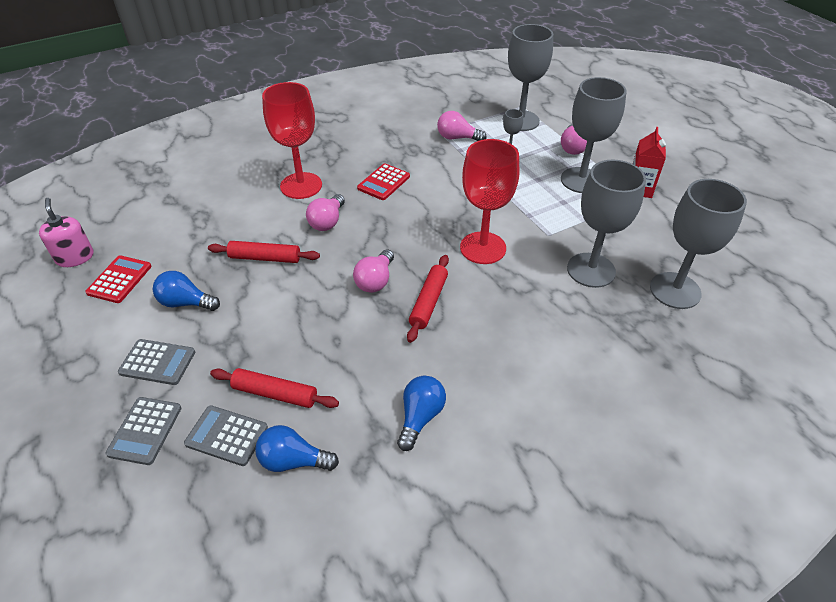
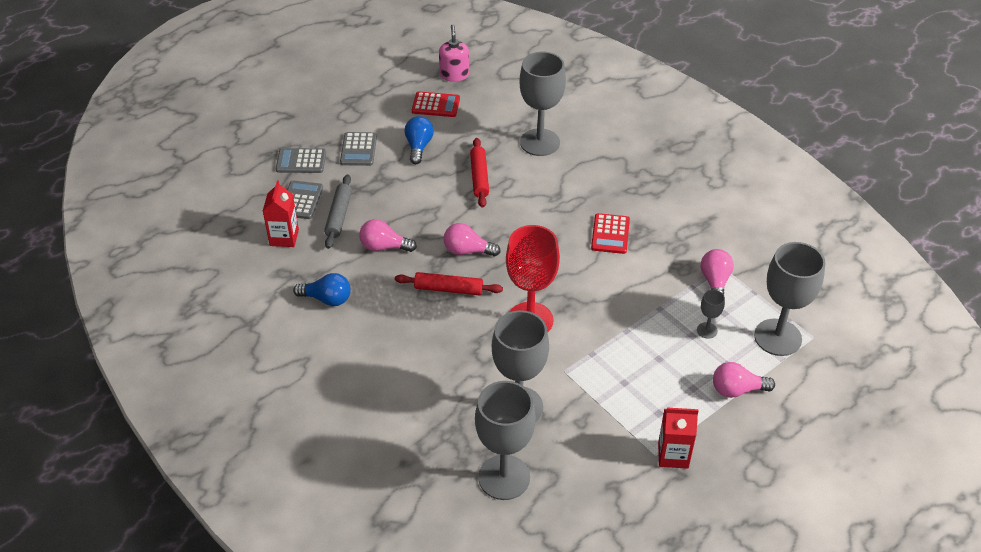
camera: 80 degrees right, 0 degrees up
(75, 257) = (454, 75): pink soap dispenser -> pink soap dispenser turned 60 degrees counterclockwise
(275, 394) = (339, 216): red rolling pin -> grey rolling pin
(293, 461) = (284, 237): blue light bulb -> red carton
(301, 186) = (585, 177): red goblet -> none
(327, 222) = (537, 205): pink light bulb -> pink light bulb (384, 247)
(383, 182) = (610, 234): red calculator -> red calculator turned 105 degrees counterclockwise
(581, 180) = (671, 399): grey goblet -> grey goblet (540, 142)

